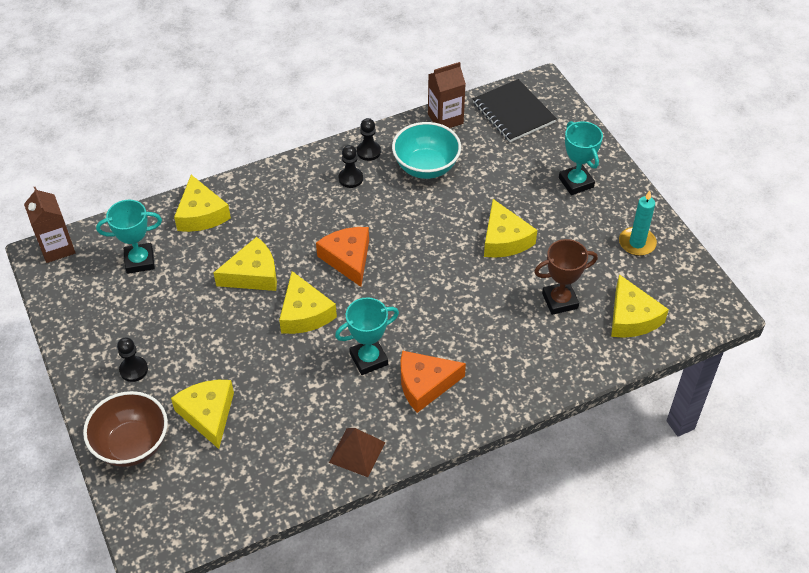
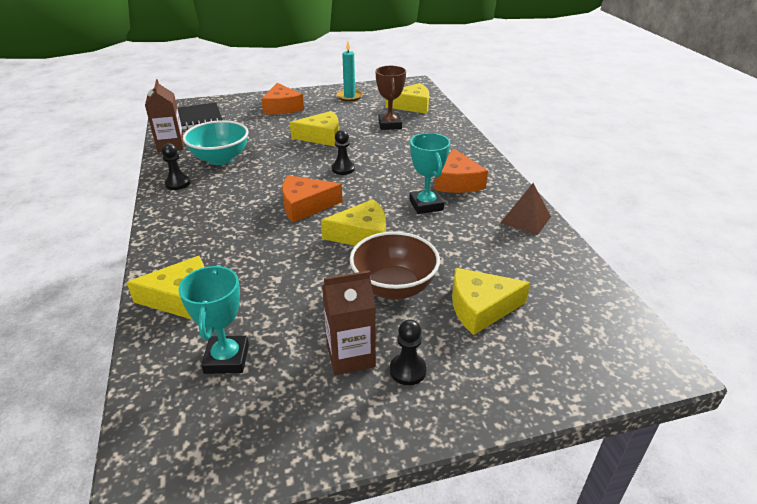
camera: 80 degrees left, 15 degrees down
(57, 248) = (144, 460): brown carton -> brown carton (350, 356)
(132, 444) = (522, 375): brown bowl -> brown bowl (394, 287)
(253, 274) = (297, 264): yellow cheese -> none
(350, 178) = (204, 196): black pawn -> black pawn (343, 169)
(576, 182) = (282, 107): turquoise trophy -> orange cheese

